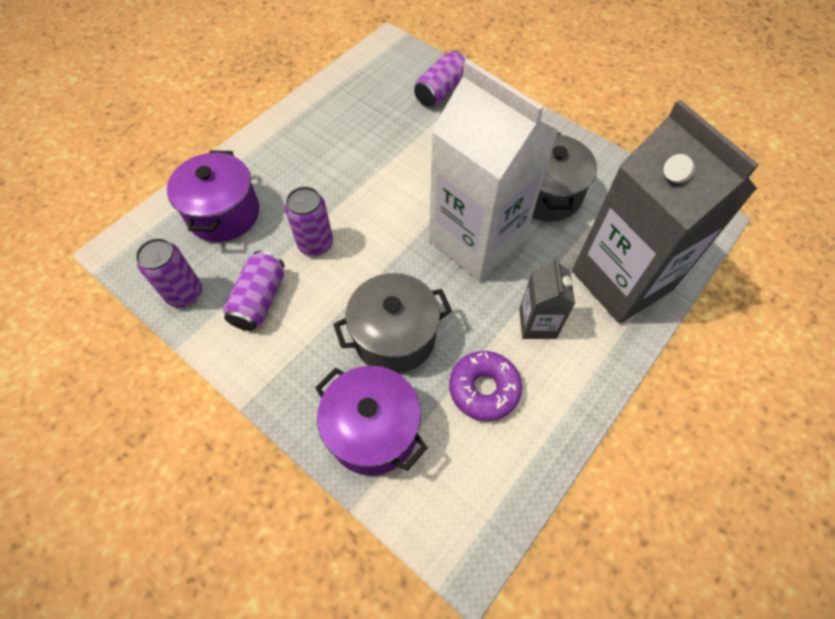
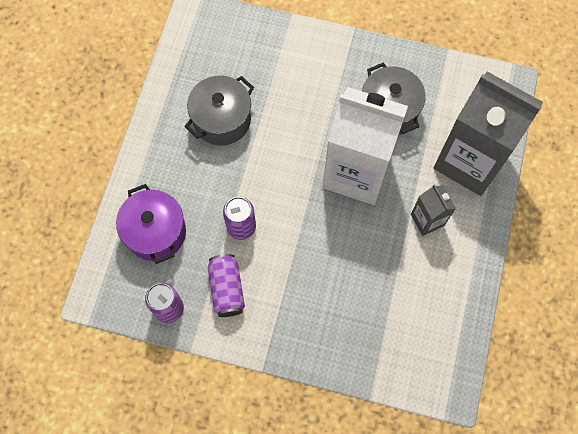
camera: 25 degrees left, 10 degrees up
(373, 430) = (357, 344): purple pot -> none
(394, 337) = (337, 273): grey pot -> grey pot (222, 120)
(441, 91) = (263, 45): purple can -> none
(484, 389) = (413, 283): purple donut -> none

